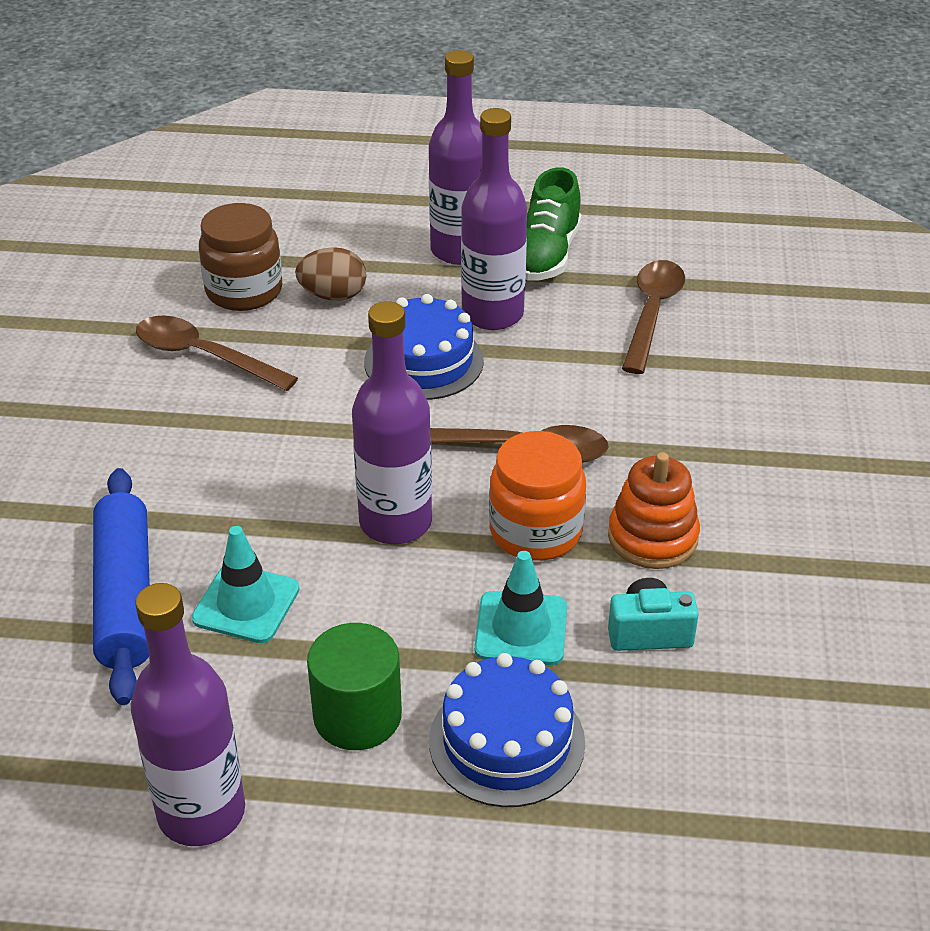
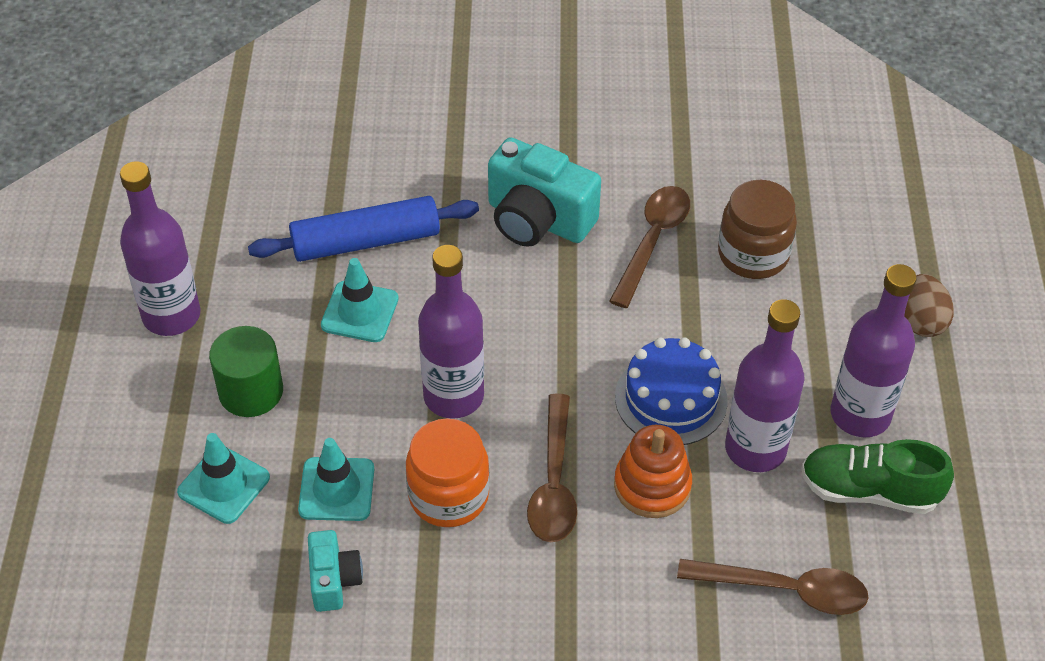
camera: 85 degrees right, 10 degrees up
(141, 440) = (538, 220): none -> turquoise camera
(333, 296) = (760, 320): brown egg -> brown egg (921, 321)
(507, 741) = (224, 485): blue cake -> turquoise traffic cone
(652, 537) = (447, 585): orange stacking toy -> orange stacking toy (652, 486)

